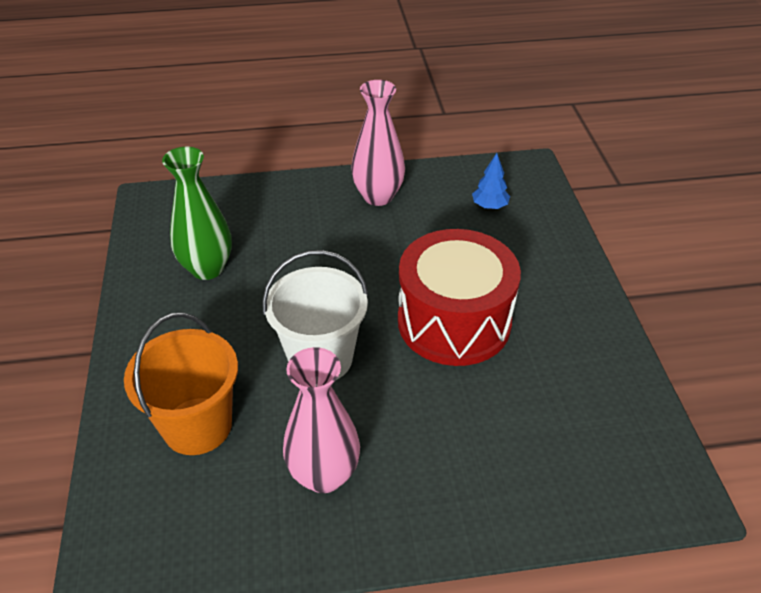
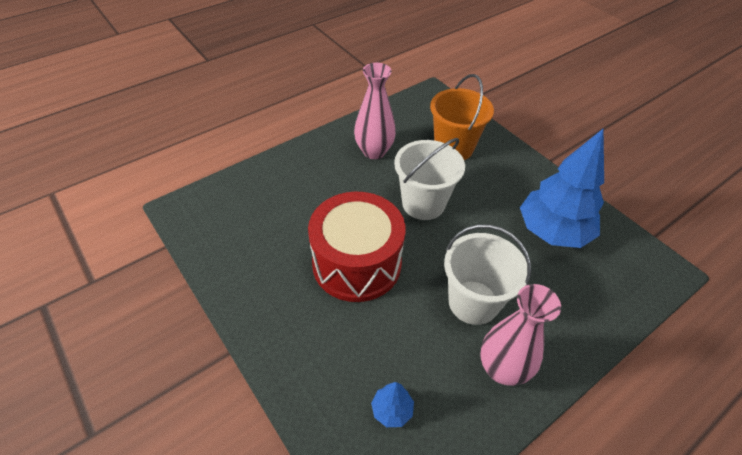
camera: 150 degrees right, 5 degrees up
(207, 268) = (552, 232): green vase -> blue tree
(358, 244) = (473, 302): none -> white bucket

